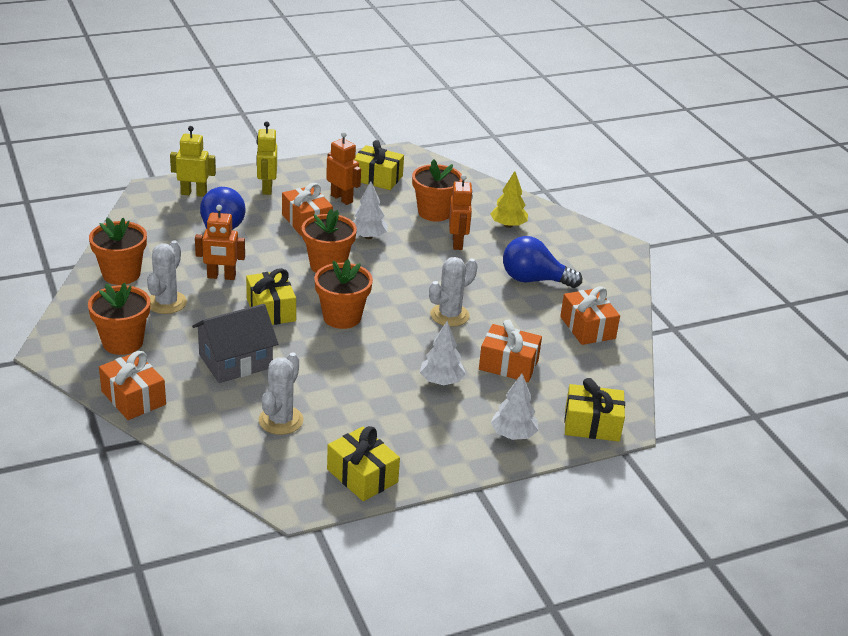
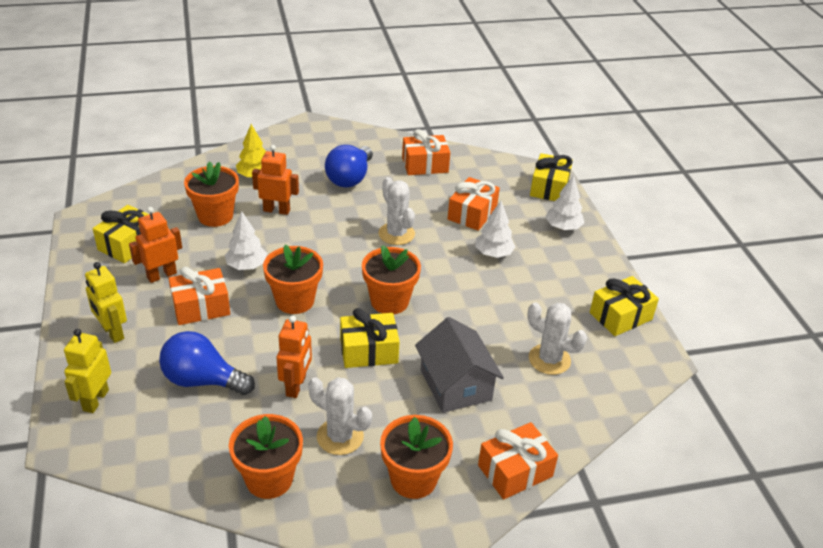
camera: 80 degrees left, 5 degrees up
(267, 188) = (112, 332): yellow robot -> yellow robot turned 45 degrees clockwise

